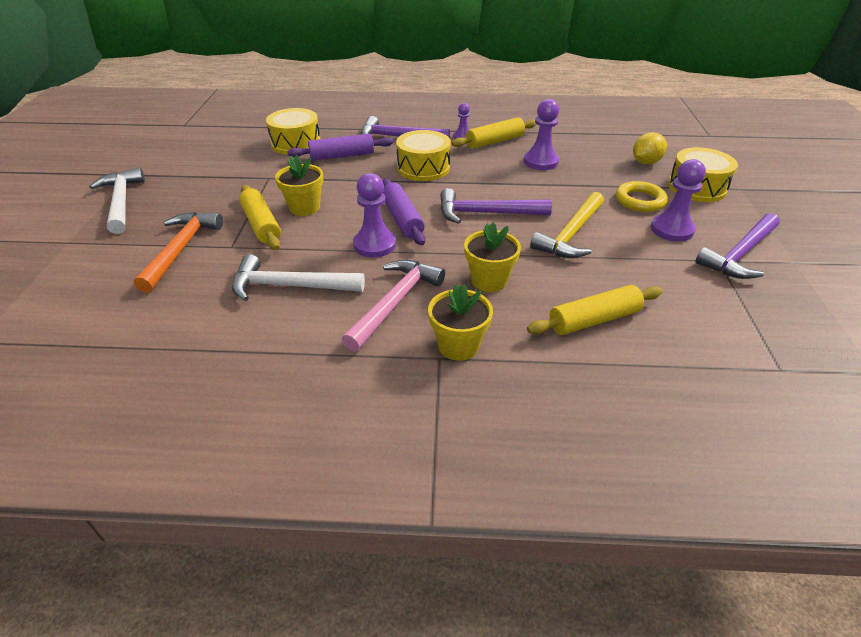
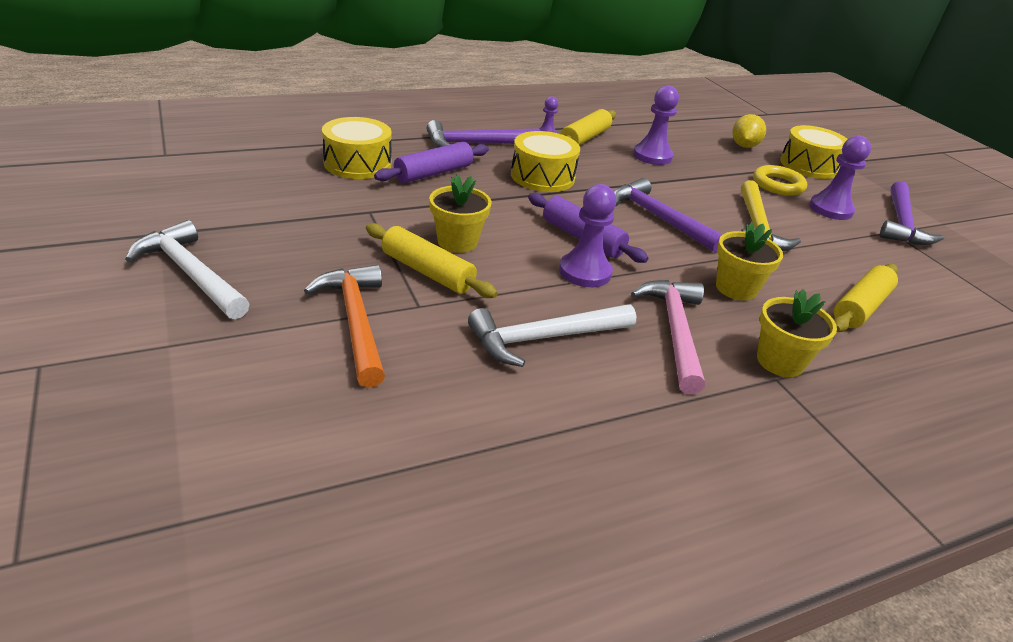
camera: 30 degrees left, 5 degrees down
(486, 213) = (658, 218): purple hammer -> purple hammer turned 75 degrees clockwise

